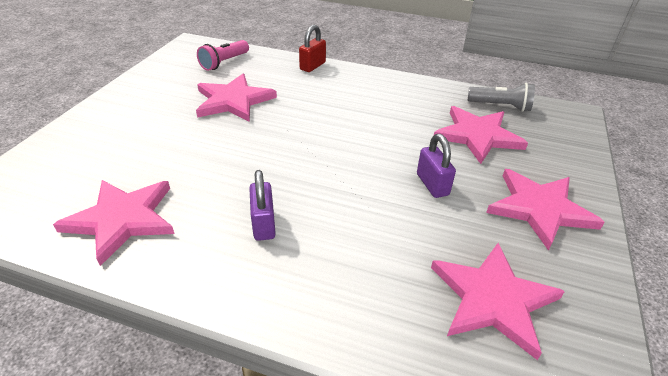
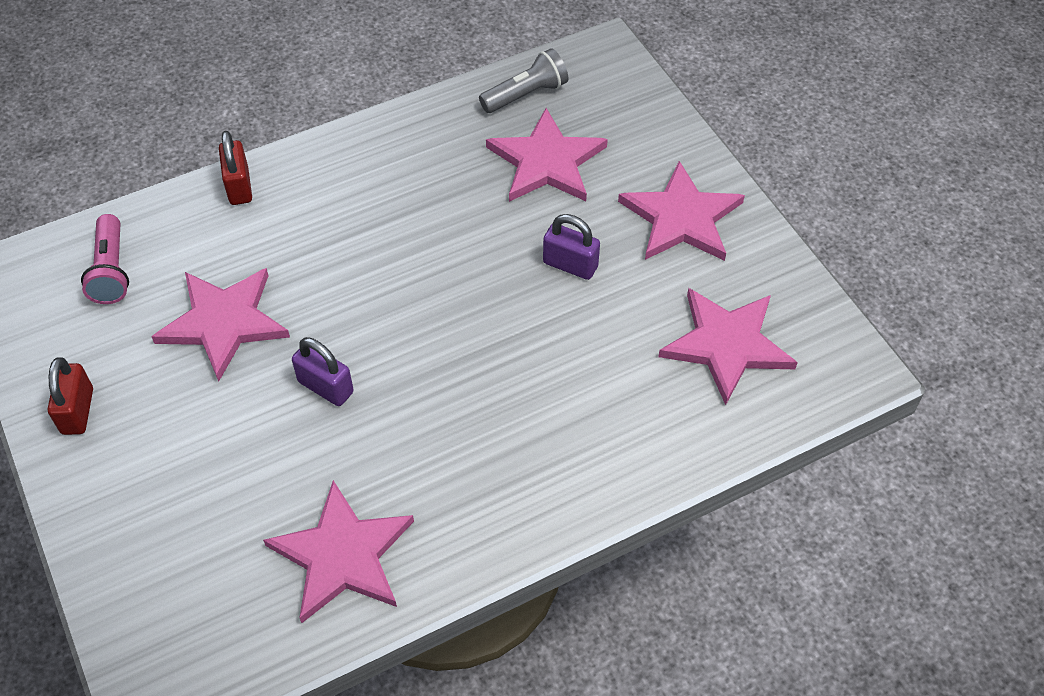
camera: 45 degrees left, 15 degrees up
(137, 92) = (77, 411): none -> red padlock
(263, 224) = (478, 440): purple padlock -> purple padlock (325, 387)

